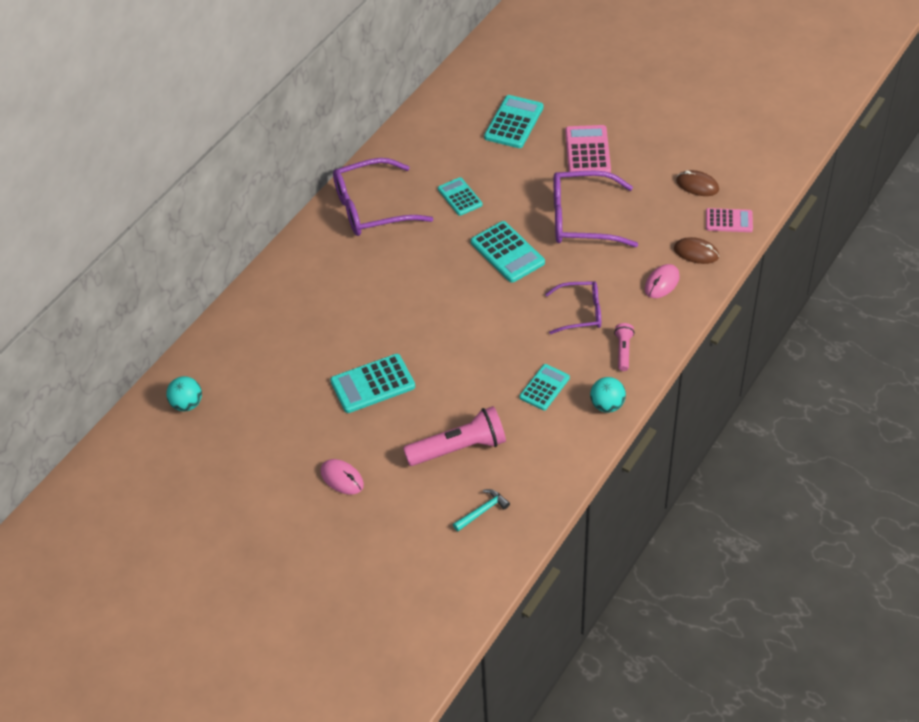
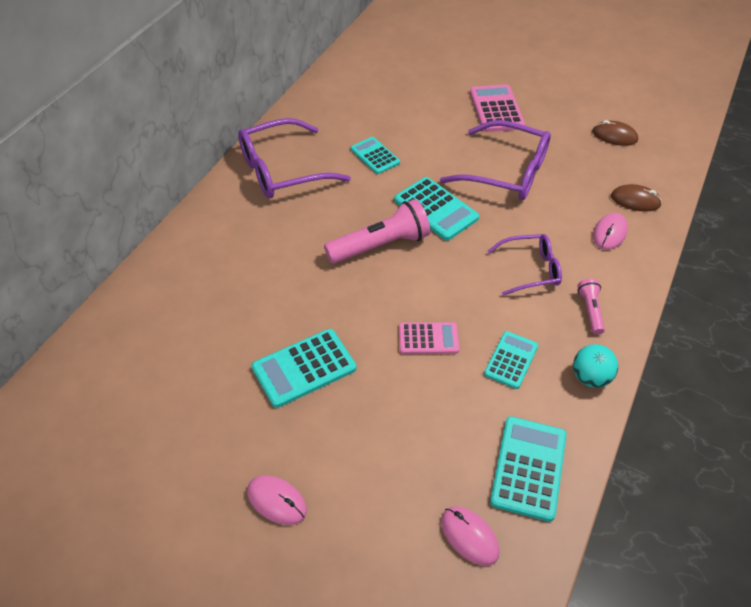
camera: 10 degrees left, 0 degrees up
(187, 404) = (70, 409): turquoise ball -> none
(458, 448) = (422, 447): pink flashlight -> pink flashlight (380, 245)
(482, 511) = (469, 536): turquoise hammer -> pink mouse
(514, 122) = (417, 86): turquoise calculator -> turquoise calculator (528, 468)
(581, 219) = (506, 172): purple glasses -> purple glasses turned 150 degrees counterclockwise
(729, 221) = (657, 168): pink calculator -> pink calculator (428, 339)

